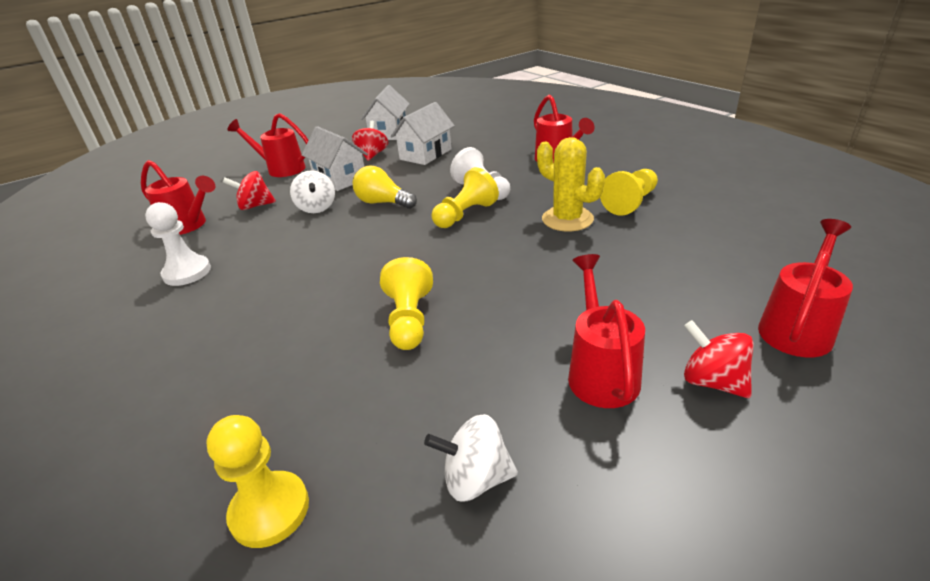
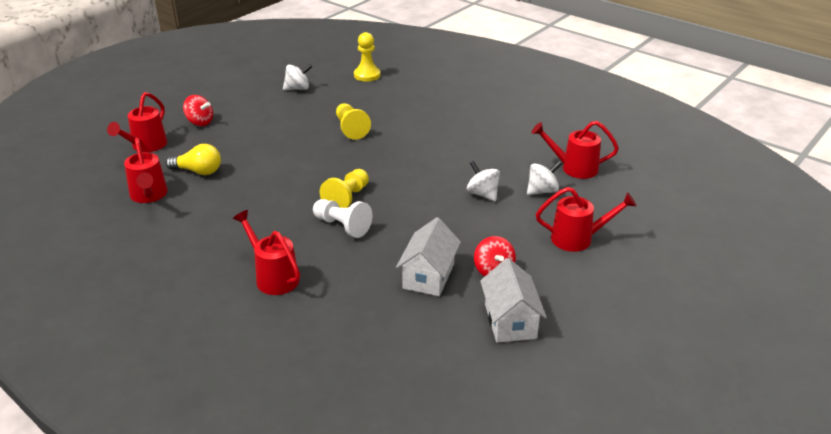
camera: 160 degrees right, 0 degrees up
(187, 272) = (518, 137): white pawn -> none
(255, 206) = (542, 191): red spinning top -> white spinning top
(339, 179) = (496, 230): white house -> none
(383, 203) = (426, 204): yellow light bulb -> yellow light bulb (198, 171)
(567, 219) = (263, 201): yellow cactus -> none
(601, 372) = (249, 120): red watering can -> red watering can (149, 196)
(630, 202) = (209, 222): yellow pawn -> none

